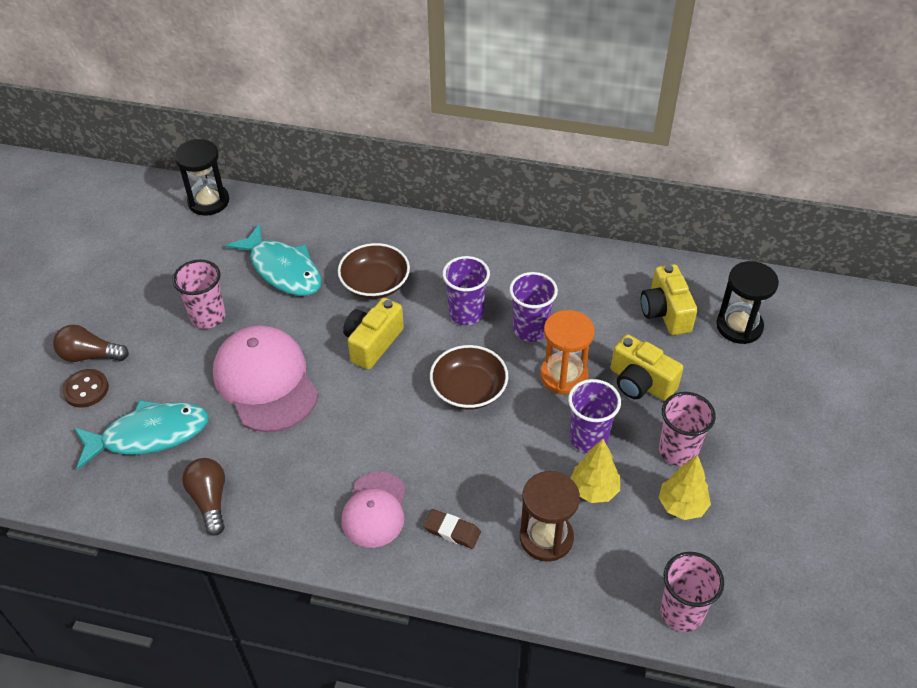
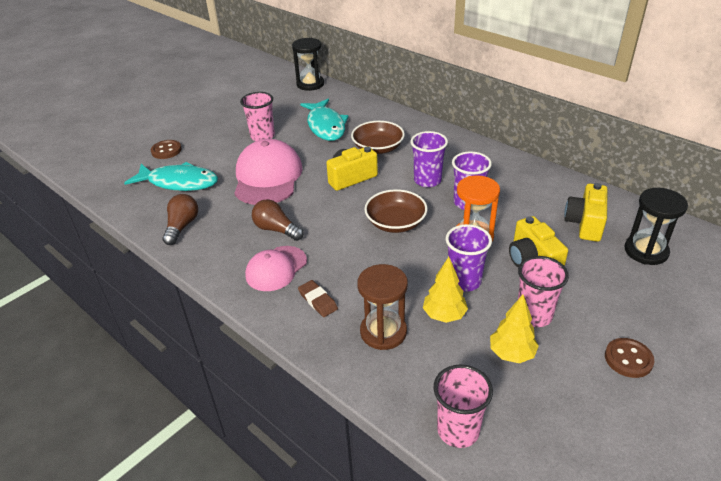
camera: 30 degrees right, 10 degrees down
(90, 355) = (183, 136): brown light bulb -> brown light bulb (276, 229)
(784, 464) = (628, 359): none -> brown button

